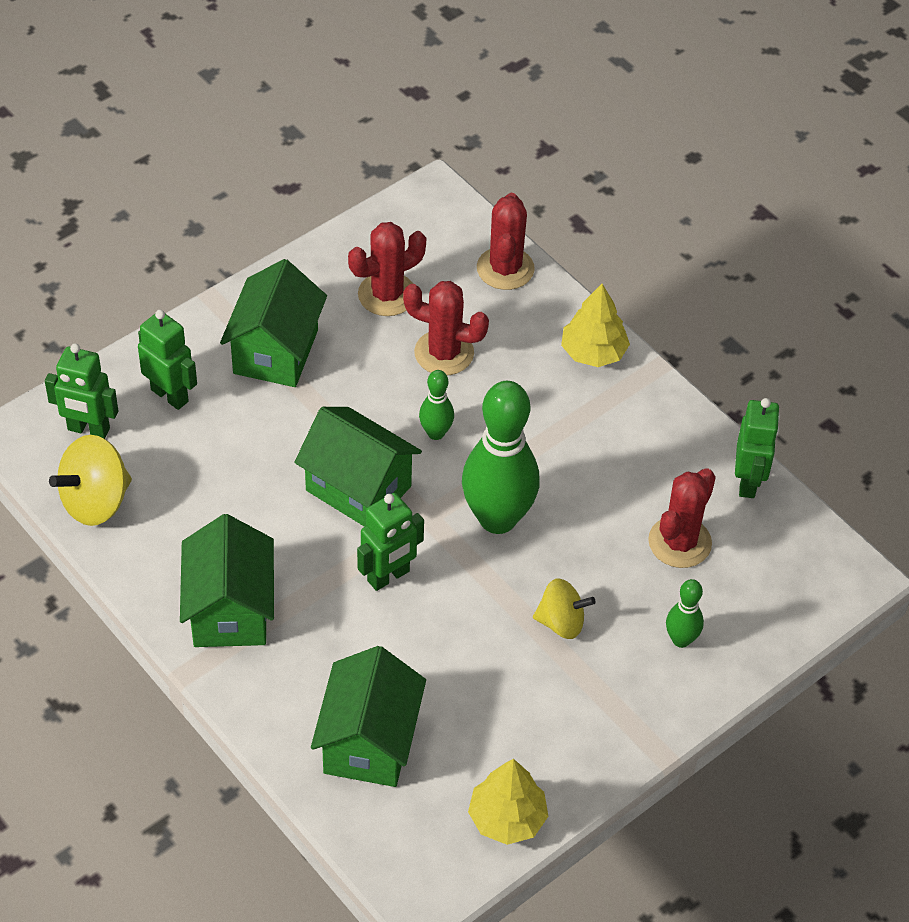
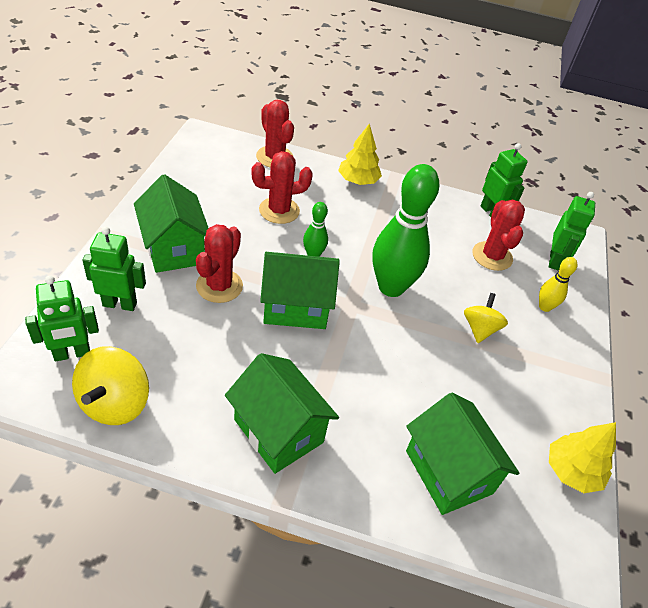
camera: 40 degrees left, 5 degrees down
(387, 294) = (219, 192): red cactus -> red cactus (219, 286)
(389, 576) = (361, 352): green robot -> green robot (554, 261)
(561, 622) = (480, 329): yellow spinning top -> yellow spinning top turned 45 degrees counterclockwise
(681, 640) = (544, 307): green bowling pin -> yellow bowling pin

